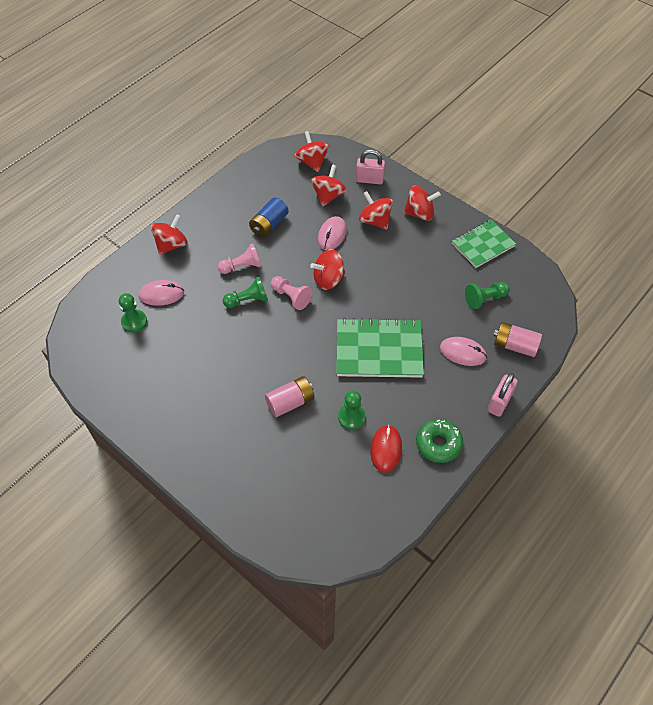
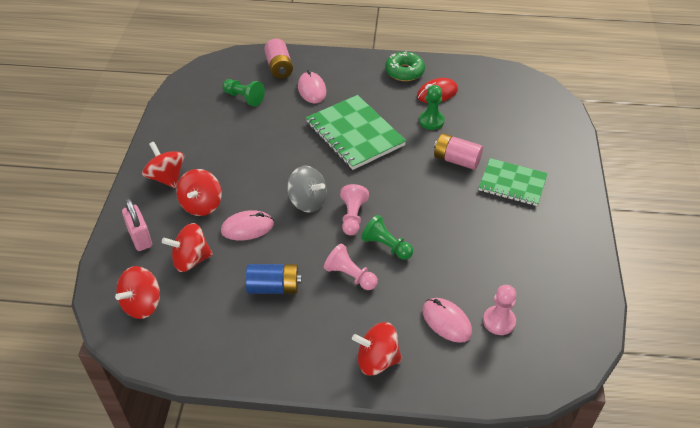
camera: 125 degrees left, 10 degrees down
(134, 322) = (499, 321): green pawn -> pink pawn
(328, 279) = (307, 201): red spinning top -> grey spinning top
(483, 245) = (178, 121): green notebook -> green notebook (512, 184)
(499, 402) = (339, 57): pink padlock -> none

